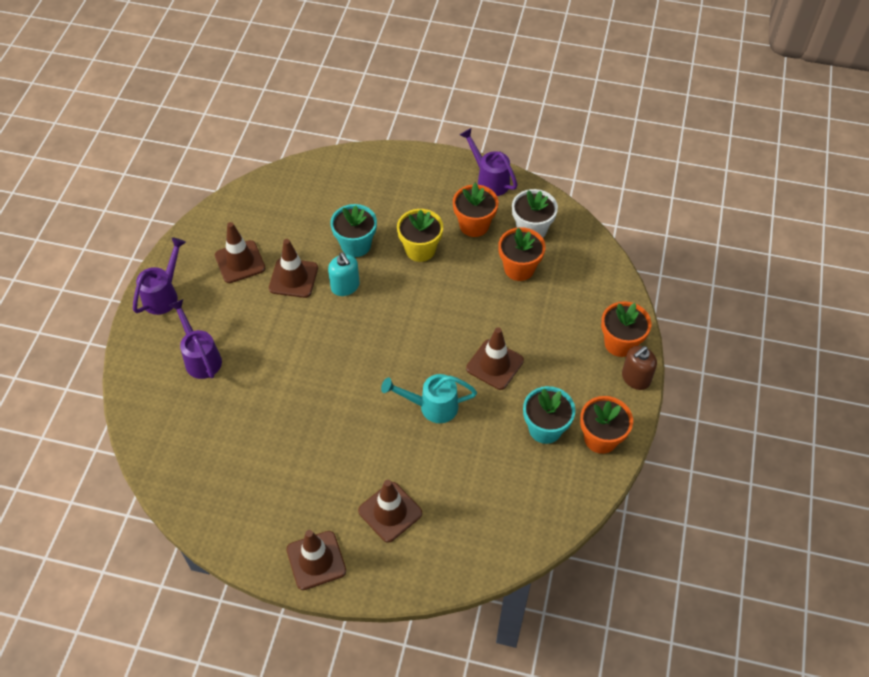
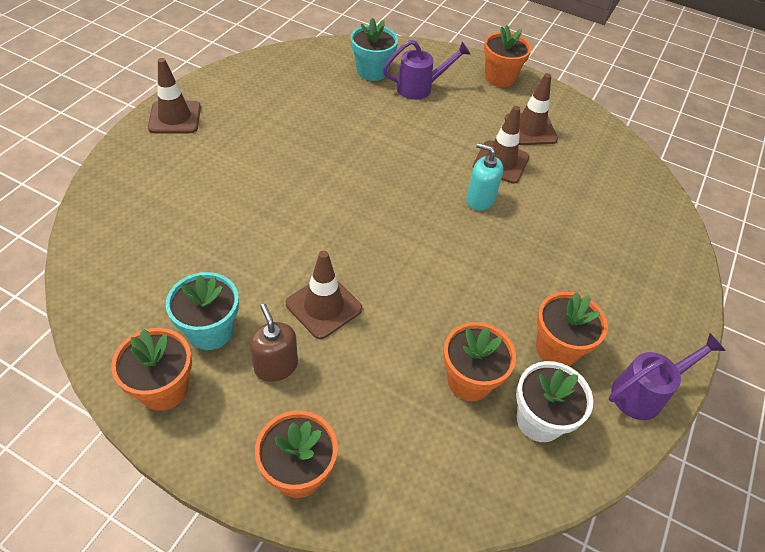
camera: 100 degrees right, 5 degrees down
(164, 294) = (499, 78): purple watering can -> orange flower pot
(345, 286) = (480, 199): turquoise soap dispenser -> turquoise soap dispenser turned 45 degrees clockwise
(356, 245) = (539, 220): turquoise flower pot -> turquoise flower pot (372, 71)
(390, 512) = (190, 173): brown traffic cone -> none
(420, 249) = (522, 278): yellow flower pot -> none
(431, 406) = (292, 233): turquoise watering can -> none
(635, 378) = (231, 471): brown soap dispenser -> brown soap dispenser (276, 366)

